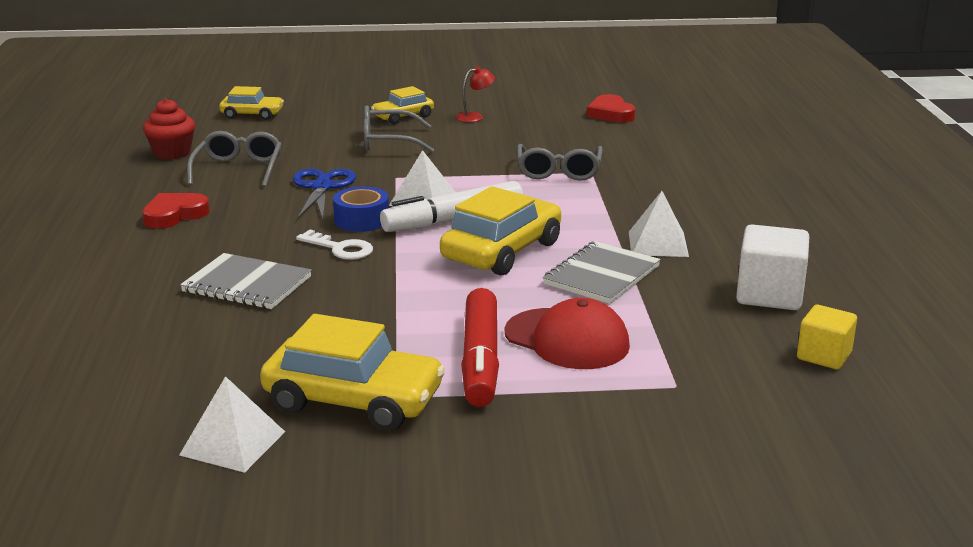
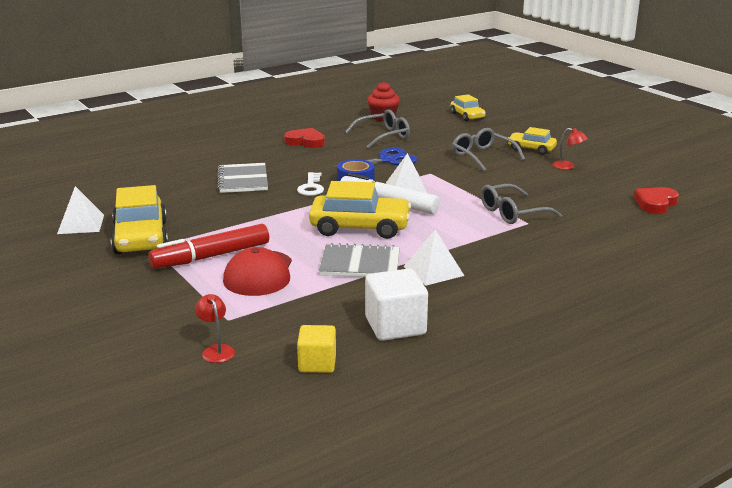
camera: 60 degrees right, 0 degrees up
(751, 410) = (216, 350): none -> red lamp

